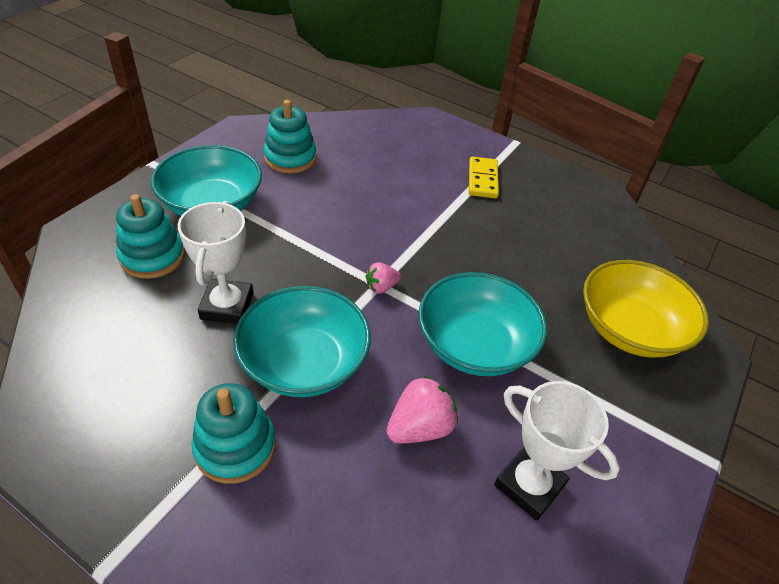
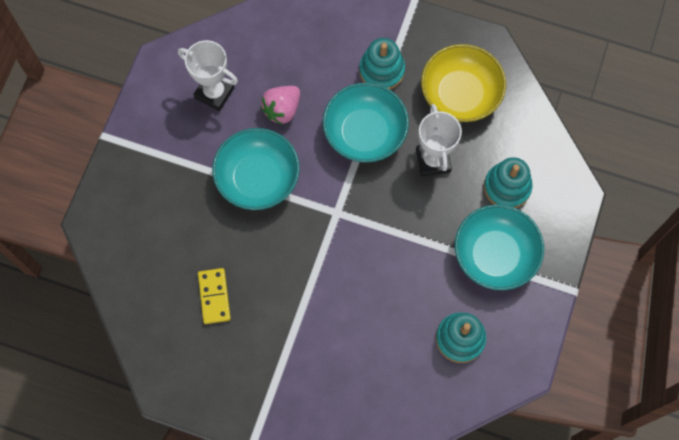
camera: 170 degrees right, 25 degrees up
(381, 287) = (334, 209): pink strawberry -> none
(482, 180) = (277, 368): yellow domino -> yellow domino (214, 296)
(630, 329) = (148, 225): yellow bowl -> yellow bowl (460, 94)

